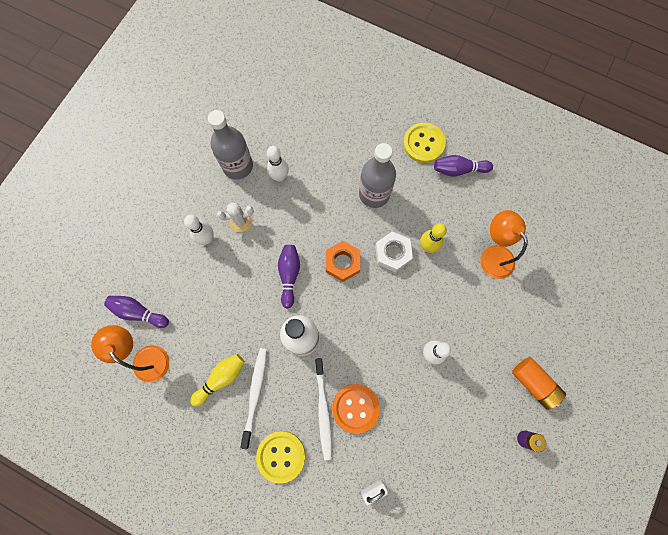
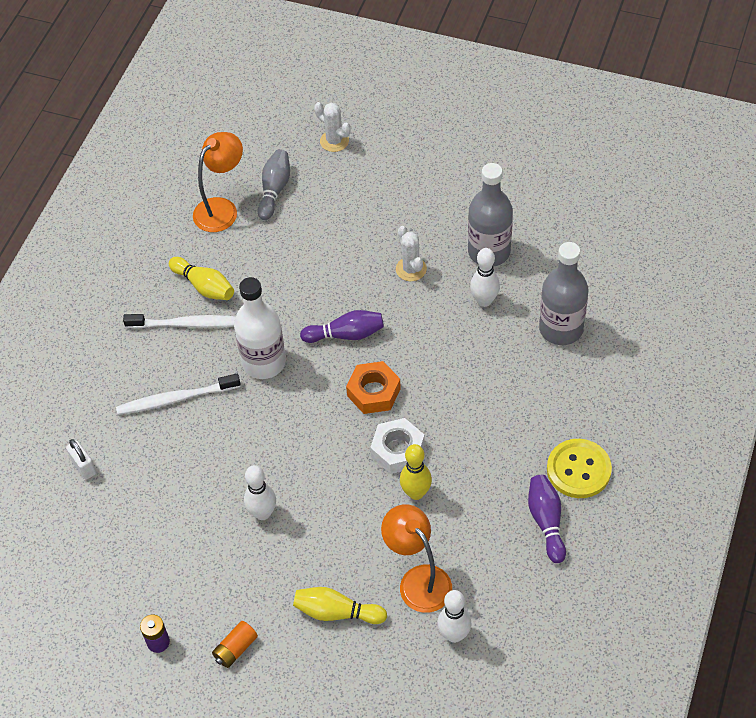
camera: 85 degrees right, 20 degrees down
(101, 259) = (334, 141): none -> white cactus
(138, 312) = (274, 190): purple bowling pin -> grey bowling pin
(207, 239) = (380, 238): white bowling pin -> white bowling pin (454, 635)
(281, 456) = (118, 363): yellow button -> none
(355, 408) = (181, 434): orange button -> none
(374, 194) = (483, 416): grey bottle -> grey bottle (561, 329)
(492, 255) = (418, 580): orange lamp -> orange lamp turned 90 degrees counterclockwise
(511, 311) = (336, 612): none -> yellow bowling pin
(533, 383) = (235, 649): orange battery -> orange battery, size x0.65

